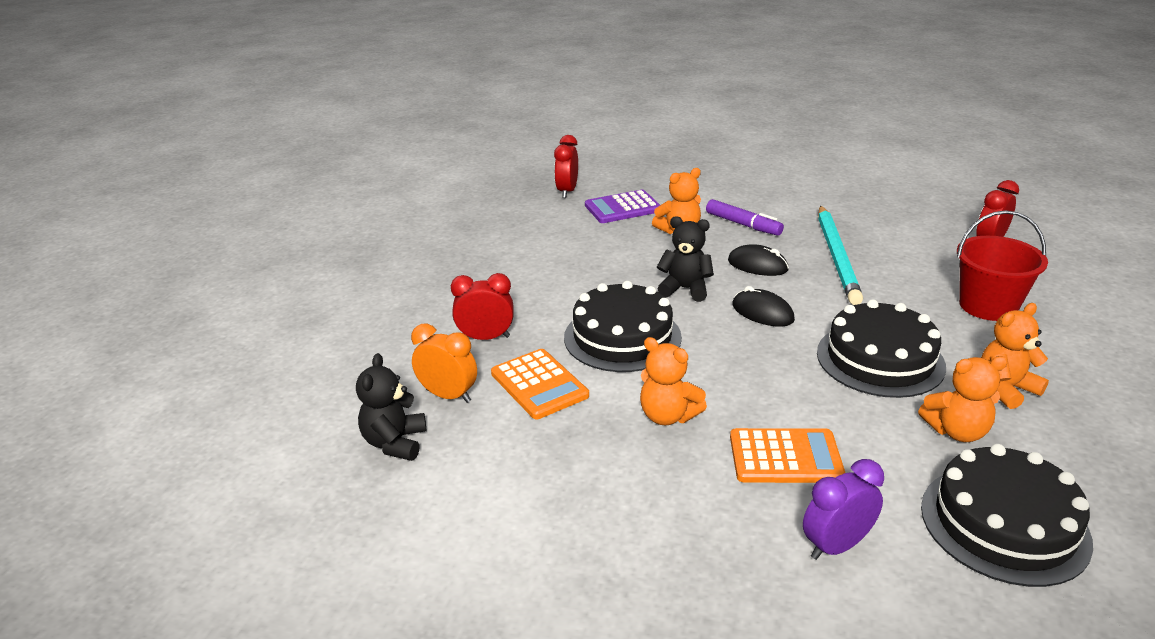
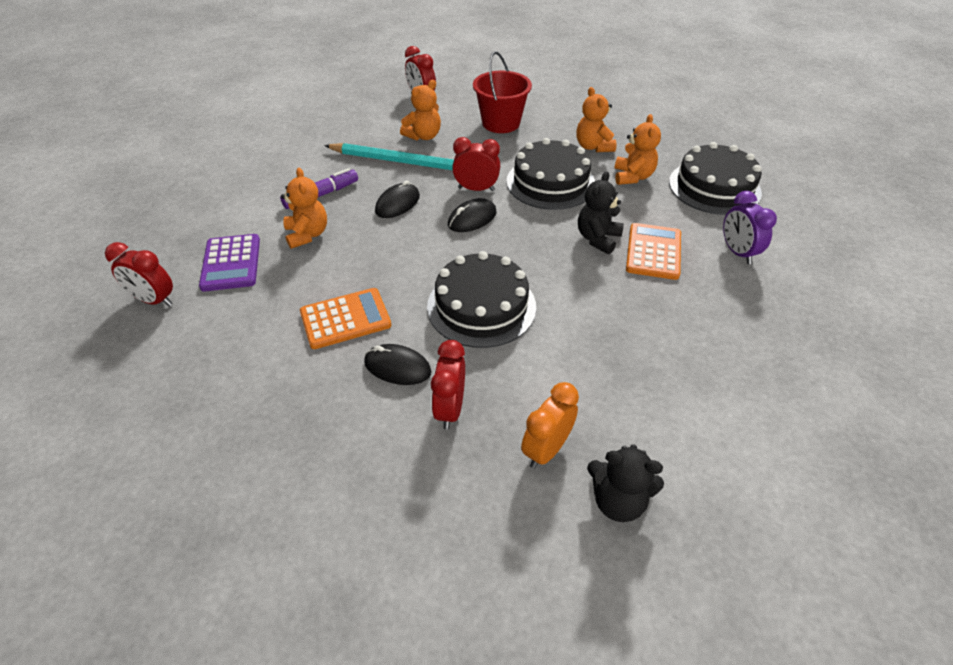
camera: 80 degrees left, 15 degrees up
(527, 305) = (397, 367): none -> black mouse
(539, 384) = (542, 375): orange calculator -> orange calculator (345, 319)
(668, 416) = (600, 300): orange teddy bear -> orange teddy bear (423, 136)
(685, 289) = (417, 252): black teddy bear -> black teddy bear (597, 239)
(821, 307) = (476, 189): none -> red clock

